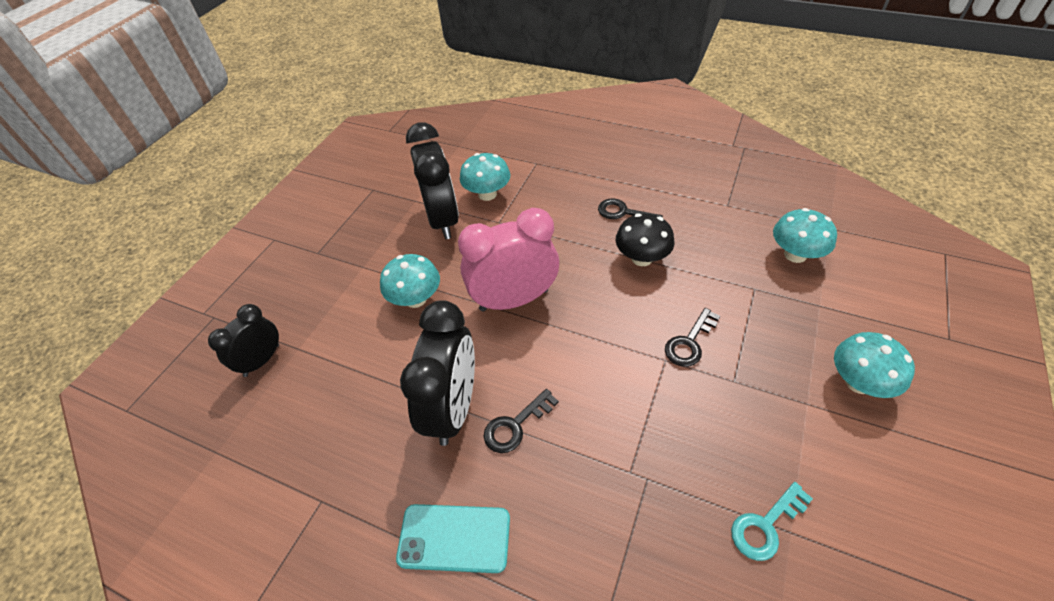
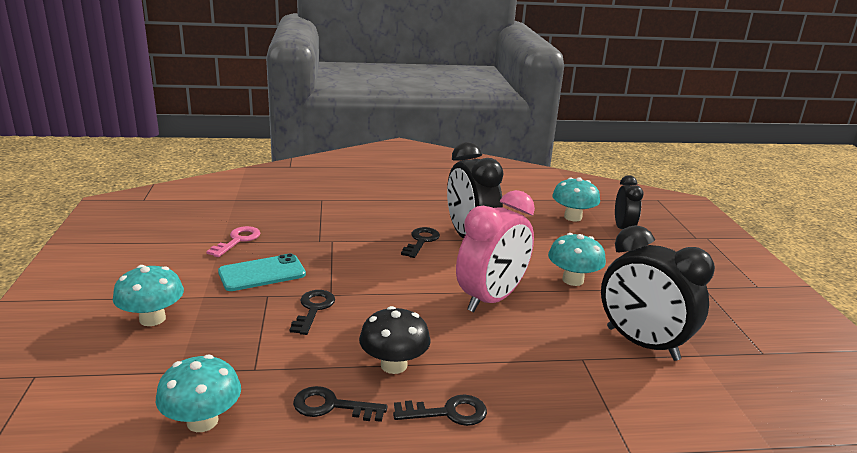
camera: 145 degrees right, 25 degrees down
(454, 538) = (417, 204): turquoise phone -> turquoise phone (262, 273)
(487, 194) = (635, 386): turquoise mushroom -> turquoise mushroom (573, 217)
(700, 239) = (332, 406): none -> black key
(766, 525) = (237, 240): turquoise key -> pink key

